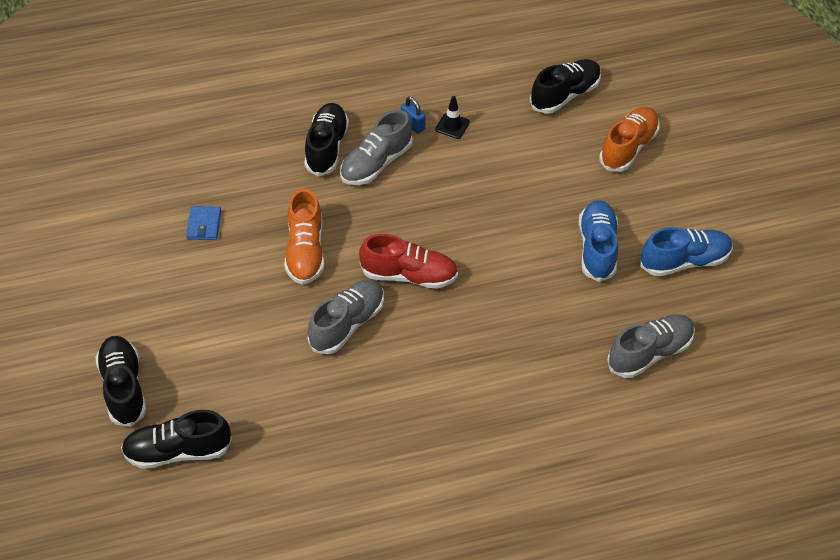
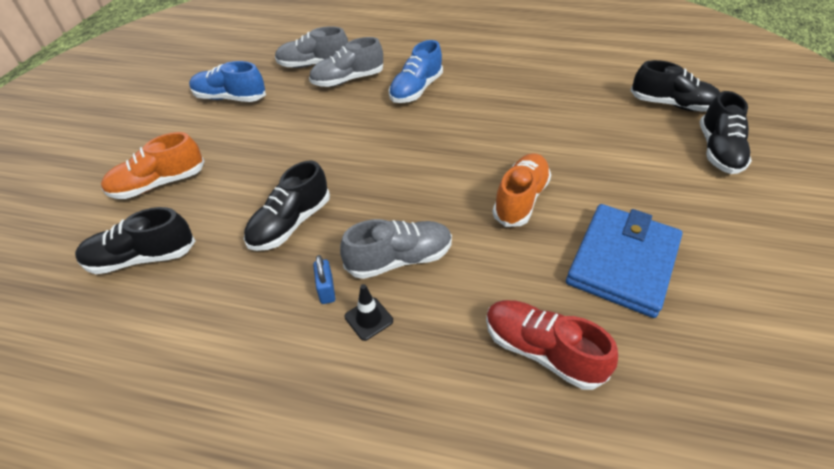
camera: 150 degrees left, 5 degrees down
(204, 225) = (622, 262): blue wallet -> blue wallet, size x2.37
(326, 148) = (443, 301): black shoe -> black shoe (290, 223)
(347, 324) = (509, 137): grey shoe -> grey shoe (348, 80)
(409, 275) = (438, 152): red shoe -> red shoe (541, 351)
(452, 126) = (286, 271): black traffic cone -> black traffic cone (368, 319)
(597, 248) = (277, 123): blue shoe -> blue shoe (416, 90)

